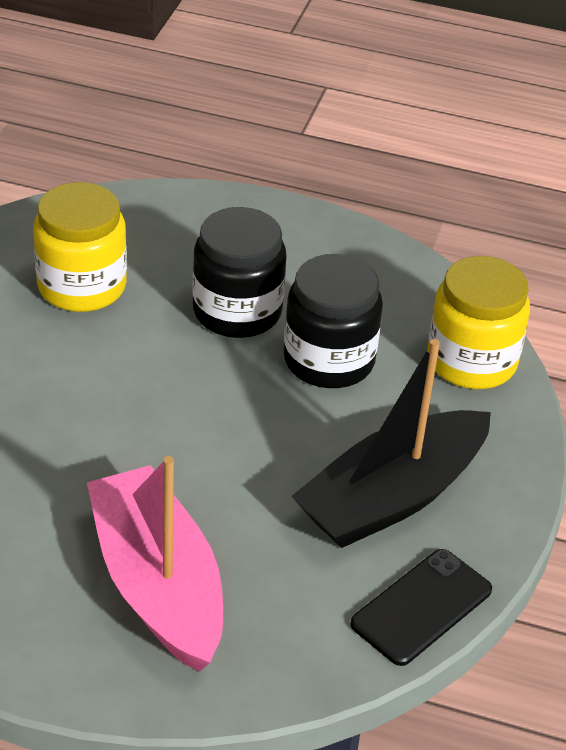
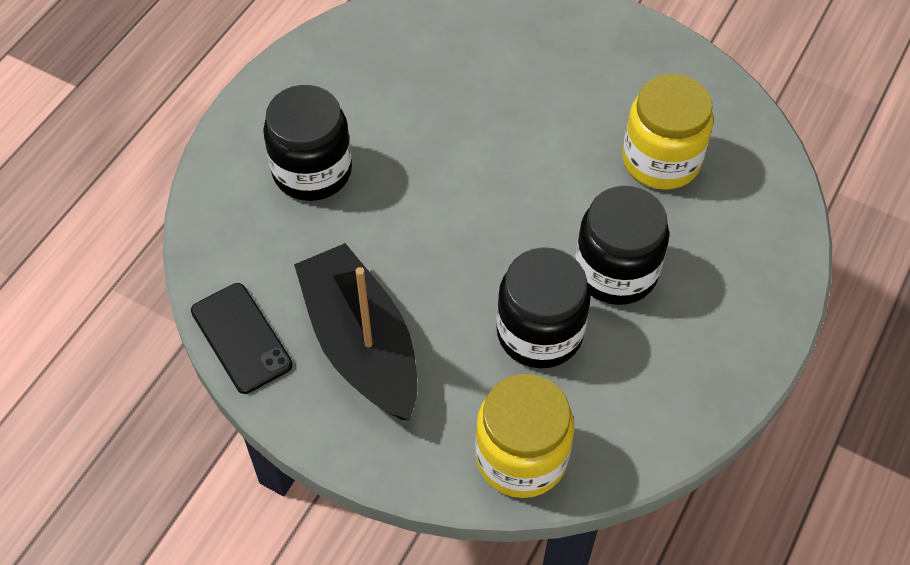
camera: 105 degrees right, 15 degrees up
(157, 585) = (312, 171): pink boat -> black jar

